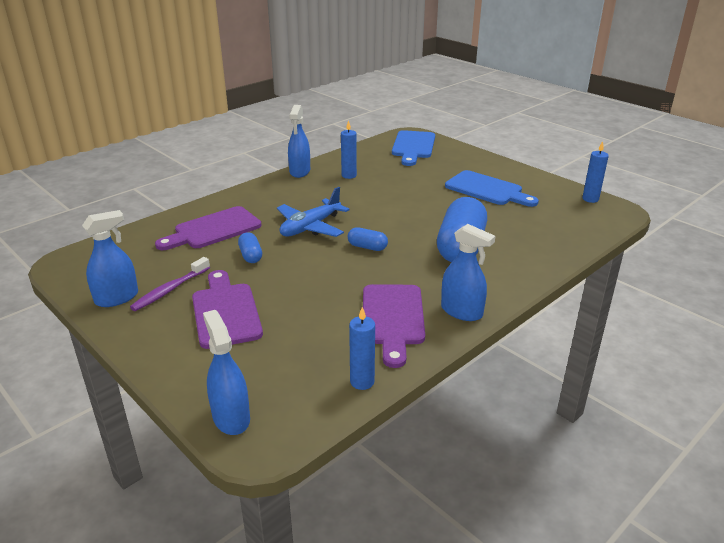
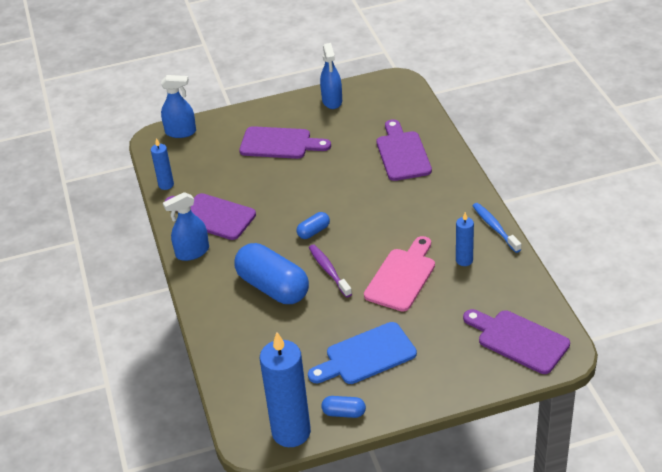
camera: 120 degrees right, 10 degrees up
(170, 290) = (325, 123): purple toothbrush -> purple toothbrush (329, 270)
(250, 256) = (345, 166): blue capsule -> blue capsule (344, 413)
(300, 171) = (495, 227): blue spray bottle -> blue toothbrush
(310, 227) = (370, 207): blue plane -> none
(389, 194) = (402, 276): none -> pink cutting board
(413, 146) = (518, 340): blue cutting board -> purple cutting board
(590, 199) = (291, 432): blue candle -> blue candle, size x2.00

